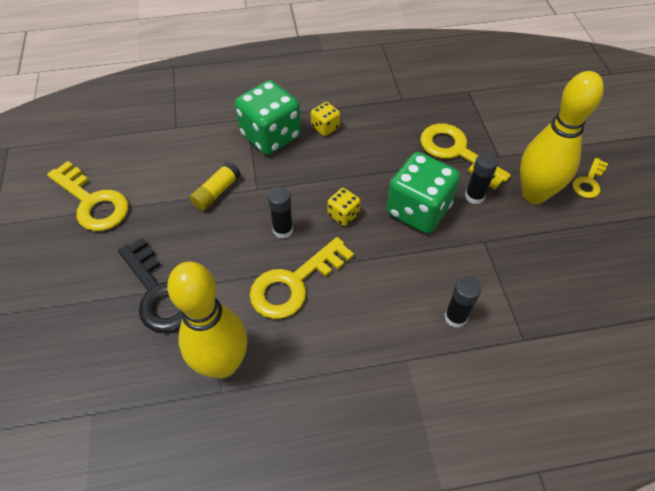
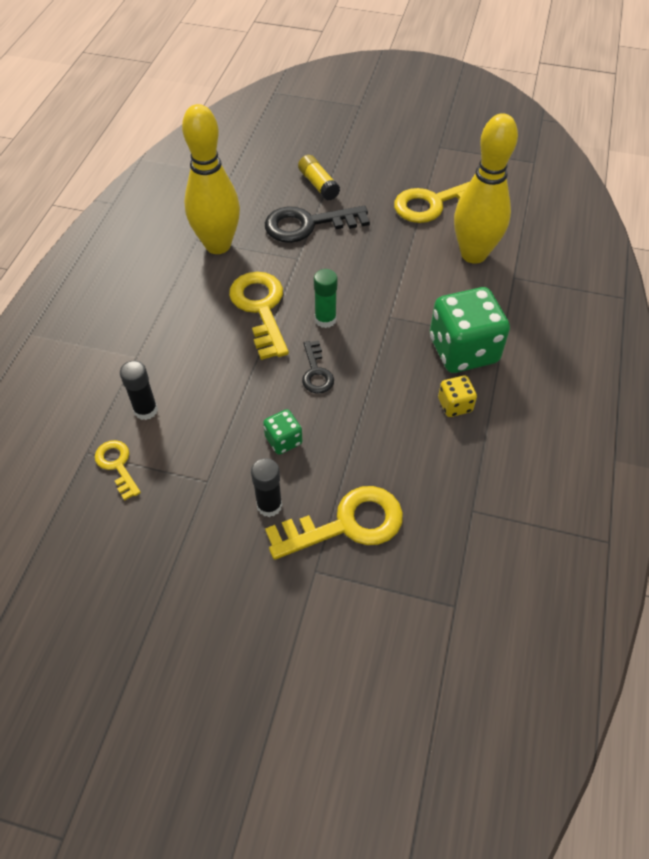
camera: 115 degrees right, 0 degrees up
(216, 192) = (401, 285): yellow glue stick -> yellow glue stick (318, 185)
(283, 230) = (325, 320): black glue stick -> green glue stick
(343, 214) = (316, 372): yellow dice -> black key
(418, 210) = (283, 440): green dice -> green dice, size x0.47
(534, 194) = (234, 573): yellow bowling pin -> yellow bowling pin (473, 254)
(588, 182) = (213, 656): yellow key -> yellow key (117, 465)

